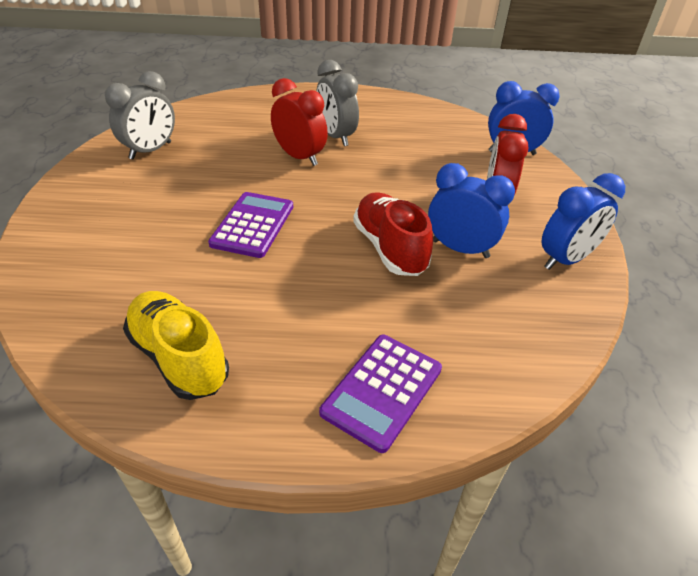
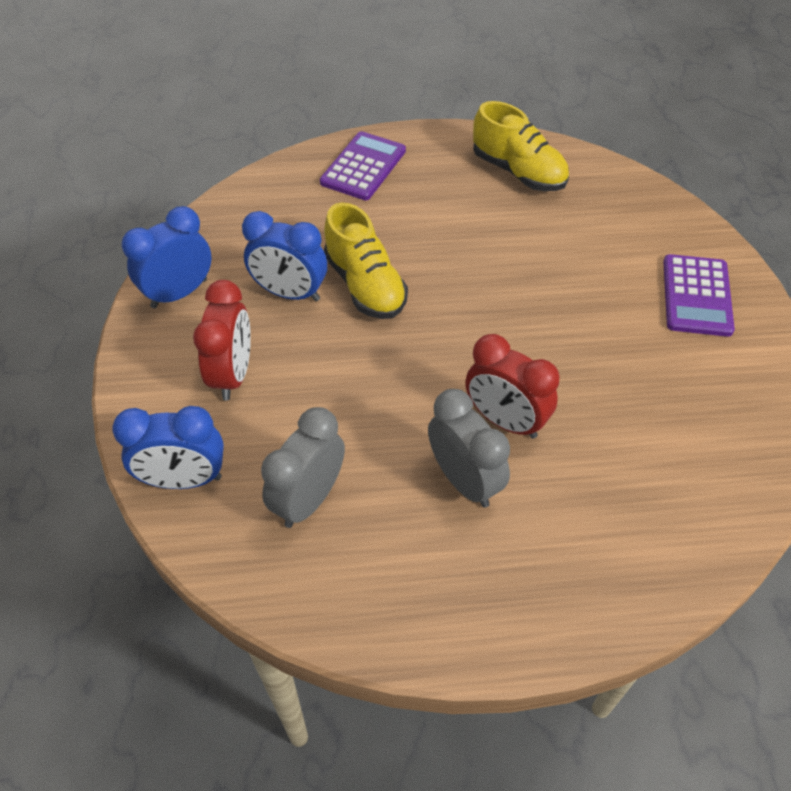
camera: 175 degrees right, 10 degrees up
(150, 151) = (716, 404): grey clock -> grey clock (309, 499)
(253, 225) = (518, 297): purple calculator -> purple calculator (696, 296)
(390, 248) = (365, 285): red shoe -> yellow shoe

